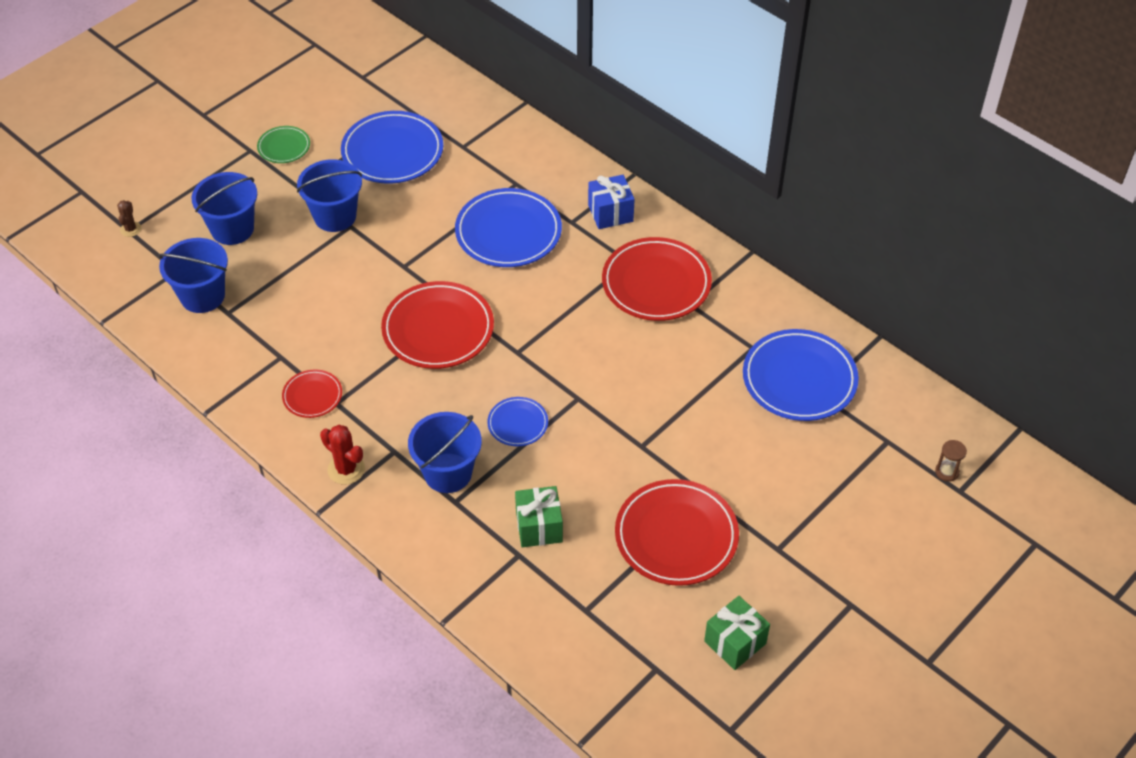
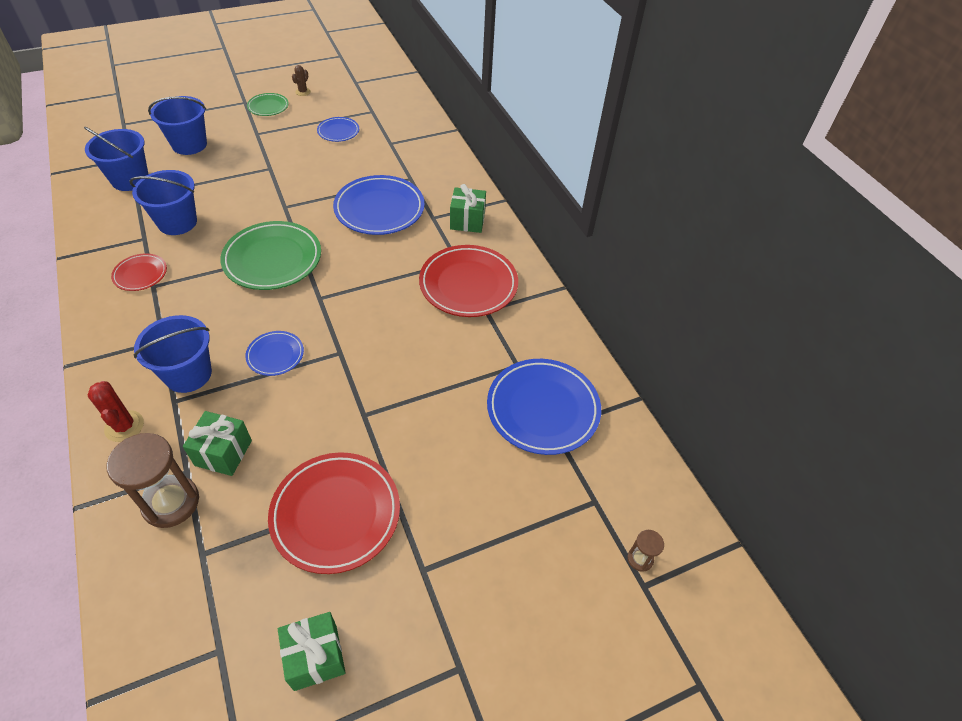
camera: 20 degrees right, 0 degrees up
(130, 229) = (125, 124): brown cactus -> brown cactus (303, 92)
(335, 216) = (264, 159): blue bucket -> blue bucket (177, 222)
(346, 469) = (114, 340): red cactus -> red cactus (124, 426)
(392, 152) = (338, 131): blue plate -> blue plate, size x0.52
(438, 329) = (272, 259): red plate -> green plate
(526, 584) = (171, 502): none -> brown hourglass
(610, 213) = (467, 221): blue gift -> green gift

